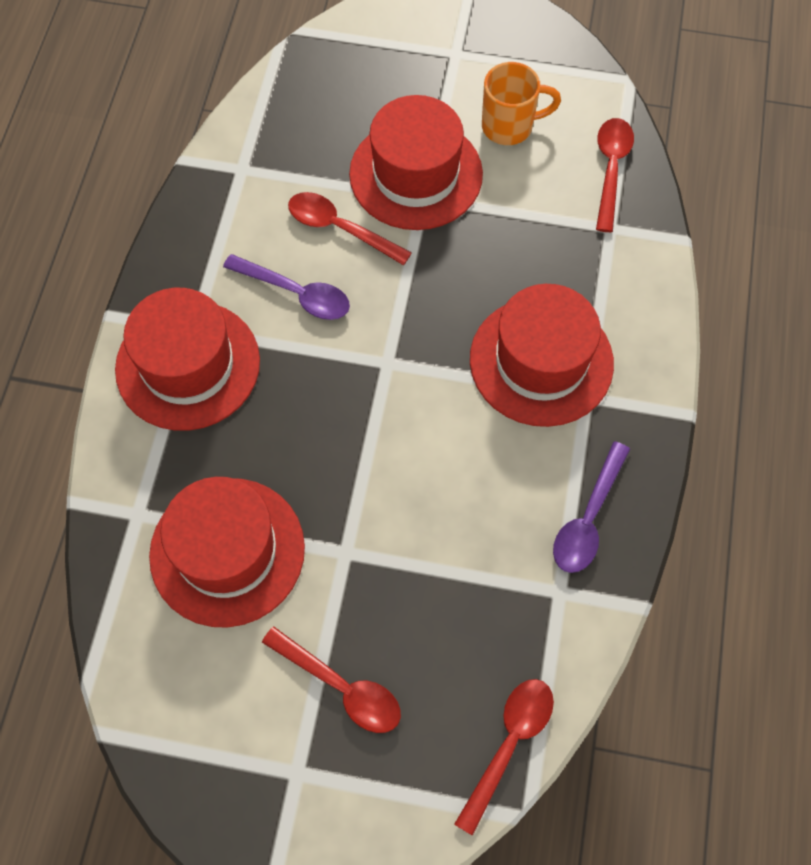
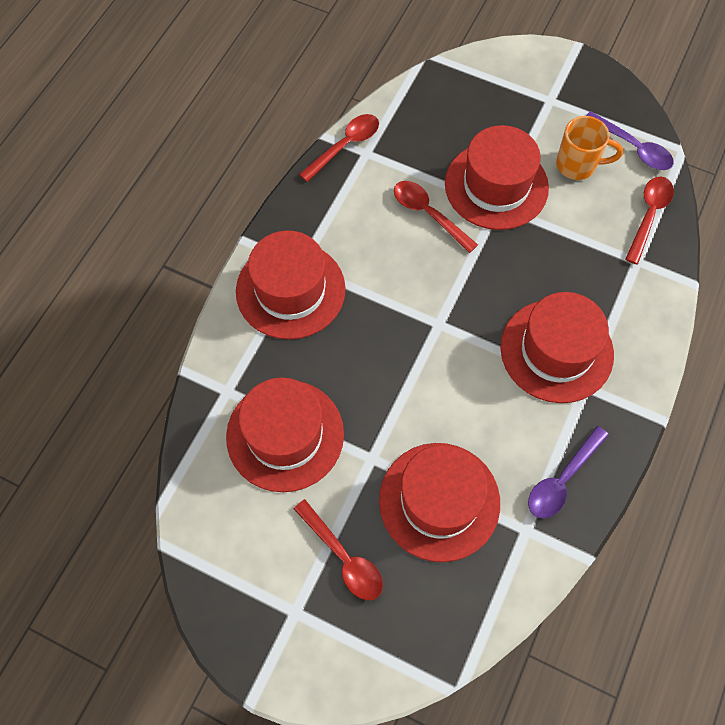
camera: 15 degrees right, 0 degrees up
(296, 293) = (383, 255): purple spoon -> purple spoon (633, 147)
(444, 584) = (439, 501): none -> red hat
(509, 744) = (458, 634): red spoon -> red spoon (345, 146)

